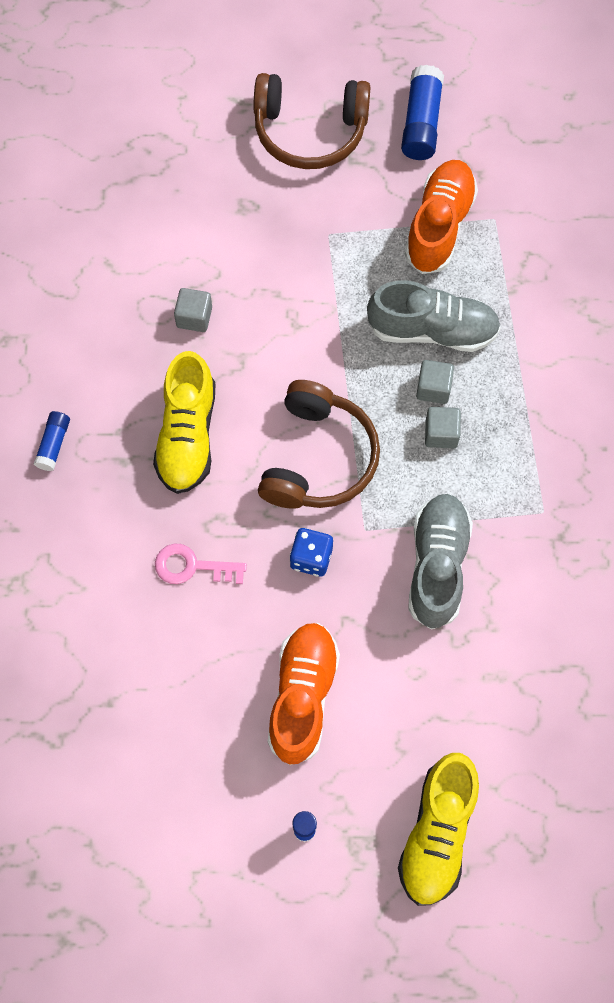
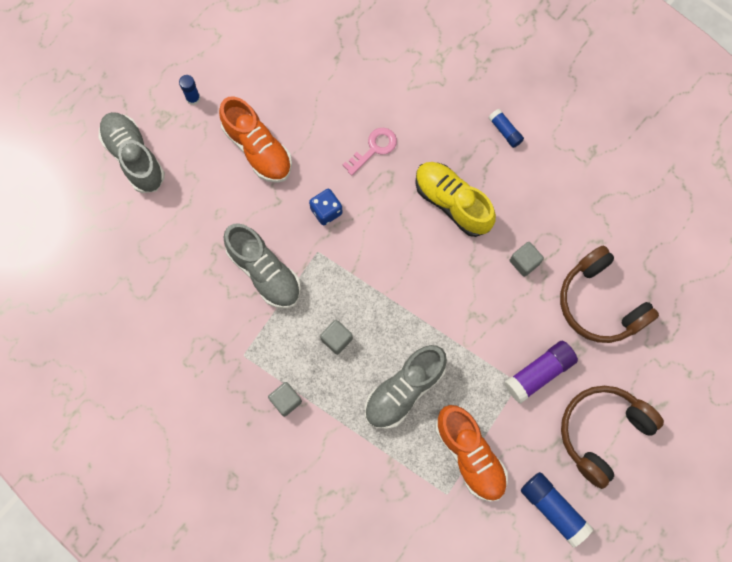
camera: 130 degrees right, 5 degrees up
(301, 223) = (539, 373): none -> purple glue stick
(318, 458) = (380, 260): brown headphones -> brown headphones (600, 303)
(433, 388) = (367, 359): grey cube -> grey cube (286, 400)
(437, 833) = (134, 157): yellow shoe -> grey shoe

